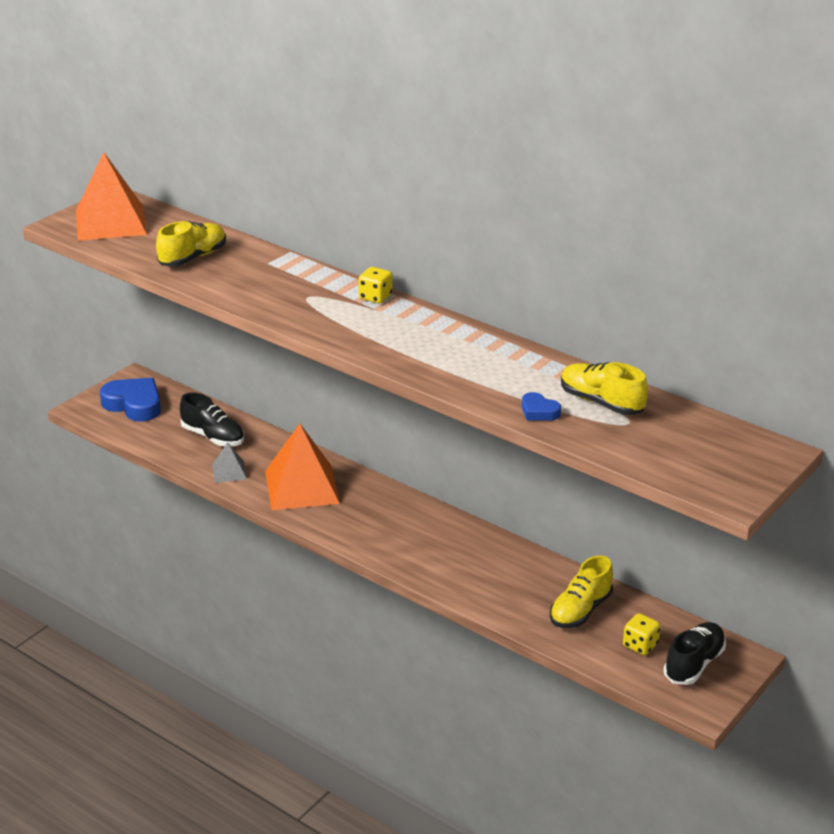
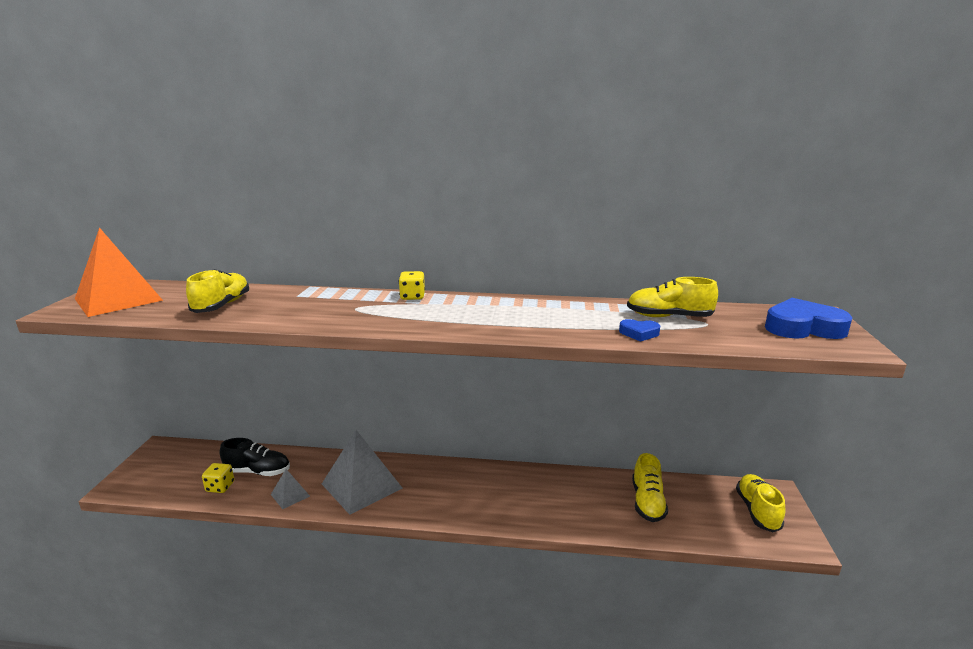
camera: 30 degrees left, 10 degrees down
(134, 404) = (168, 468): blue heart -> blue heart (803, 327)
(302, 487) = (362, 486): orange pyramid -> grey pyramid
(640, 645) = (711, 512): yellow dice -> yellow dice (220, 487)
(693, 664) = (757, 511): black shoe -> yellow shoe

